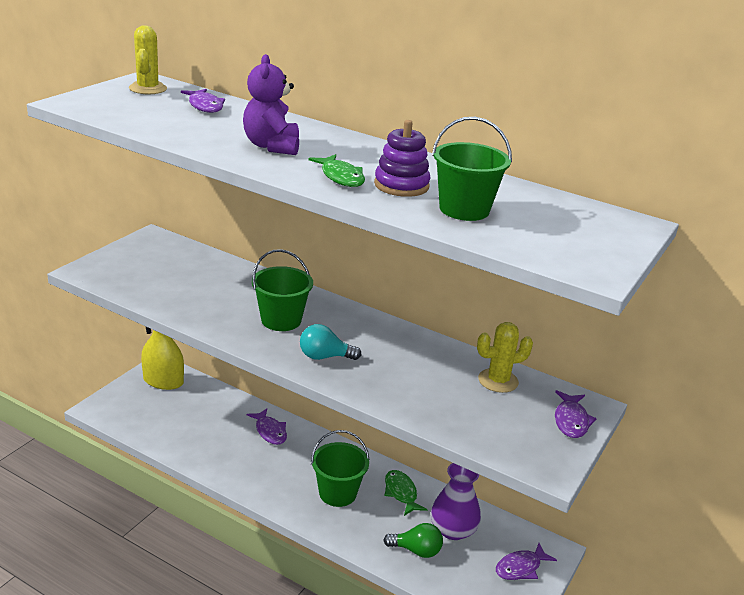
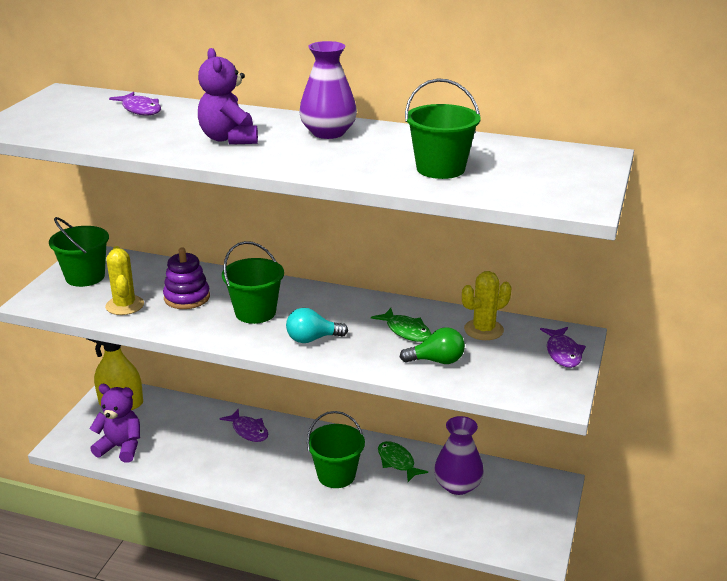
camera: 10 degrees left, 0 degrees up
(140, 257) = (85, 277): none -> green bucket
(148, 89) = (72, 101): yellow cactus -> yellow cactus (125, 305)
(148, 423) = (121, 447): none -> purple teddy bear
(341, 177) = (311, 158): green fish -> green fish (406, 331)
(370, 156) = (328, 133): none -> purple vase
(401, 185) = (372, 156): purple stacking toy -> purple stacking toy (187, 297)
(416, 550) = (430, 512): green light bulb -> green light bulb (437, 361)
(520, 568) = (531, 506): purple fish -> none

